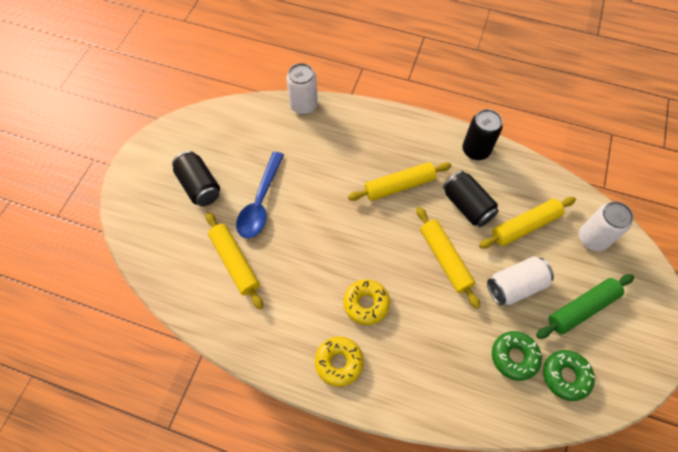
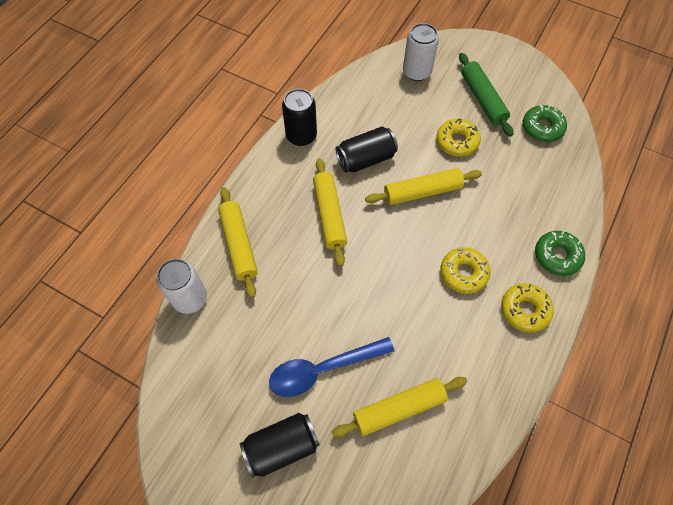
camera: 80 degrees left, 0 degrees up
(260, 203) = (322, 369): blue spoon -> blue spoon turned 135 degrees clockwise
(514, 357) = (524, 160): green donut -> green donut (557, 256)
(515, 286) = (457, 142): white can -> yellow donut
(525, 226) = (396, 118): yellow rolling pin -> yellow rolling pin (239, 245)

